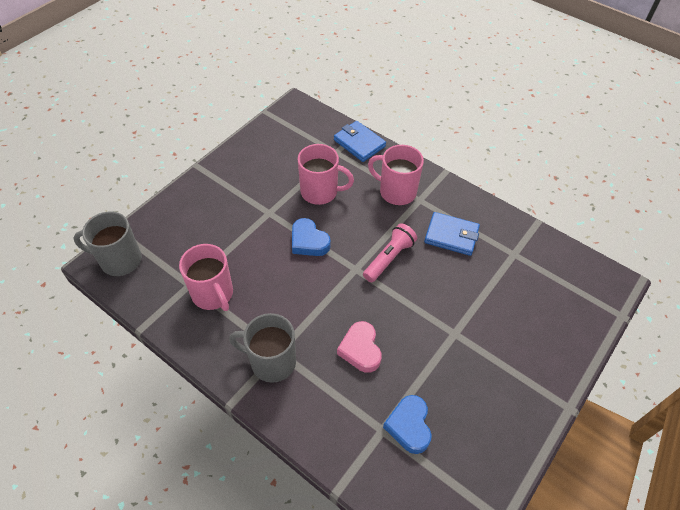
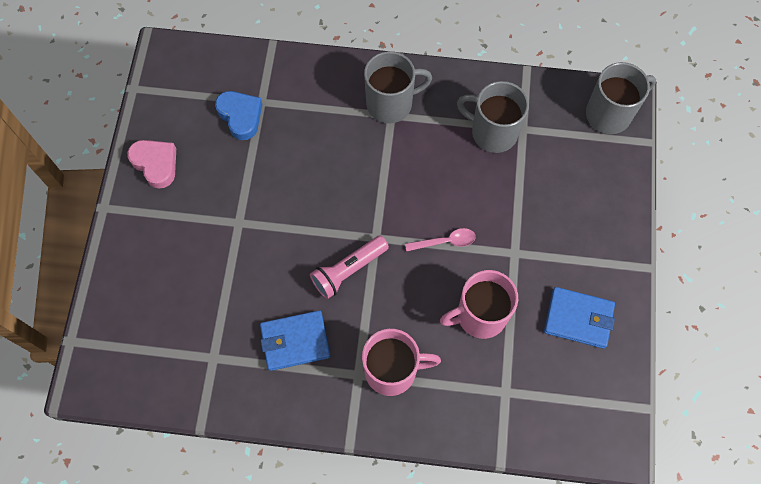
camera: 150 degrees right, 15 degrees up
(213, 294) = (492, 132): pink mug -> grey mug
(308, 241) = (445, 241): blue heart -> pink spoon
(359, 143) = (486, 426): blue wallet -> blue wallet (578, 319)
(360, 349) = (319, 157): pink heart -> pink heart (156, 164)
(389, 258) = (348, 270): pink flashlight -> pink flashlight turned 45 degrees clockwise

